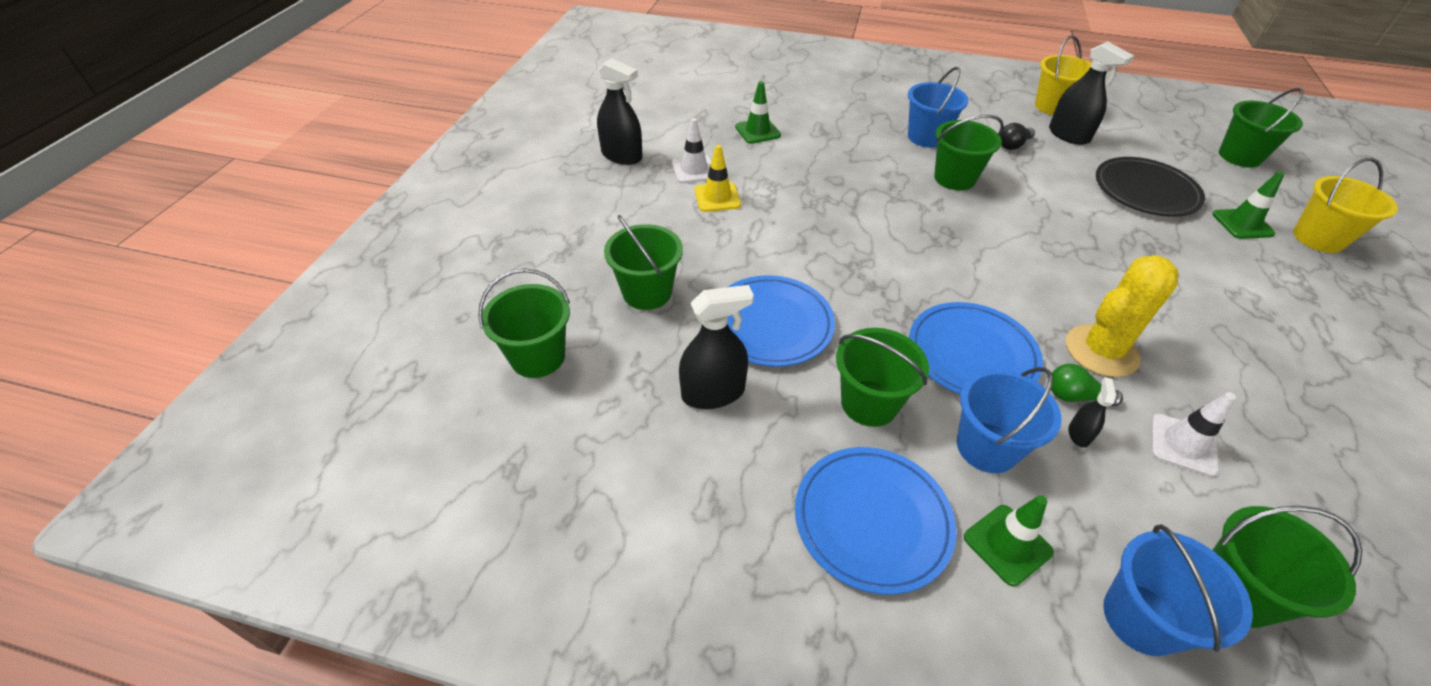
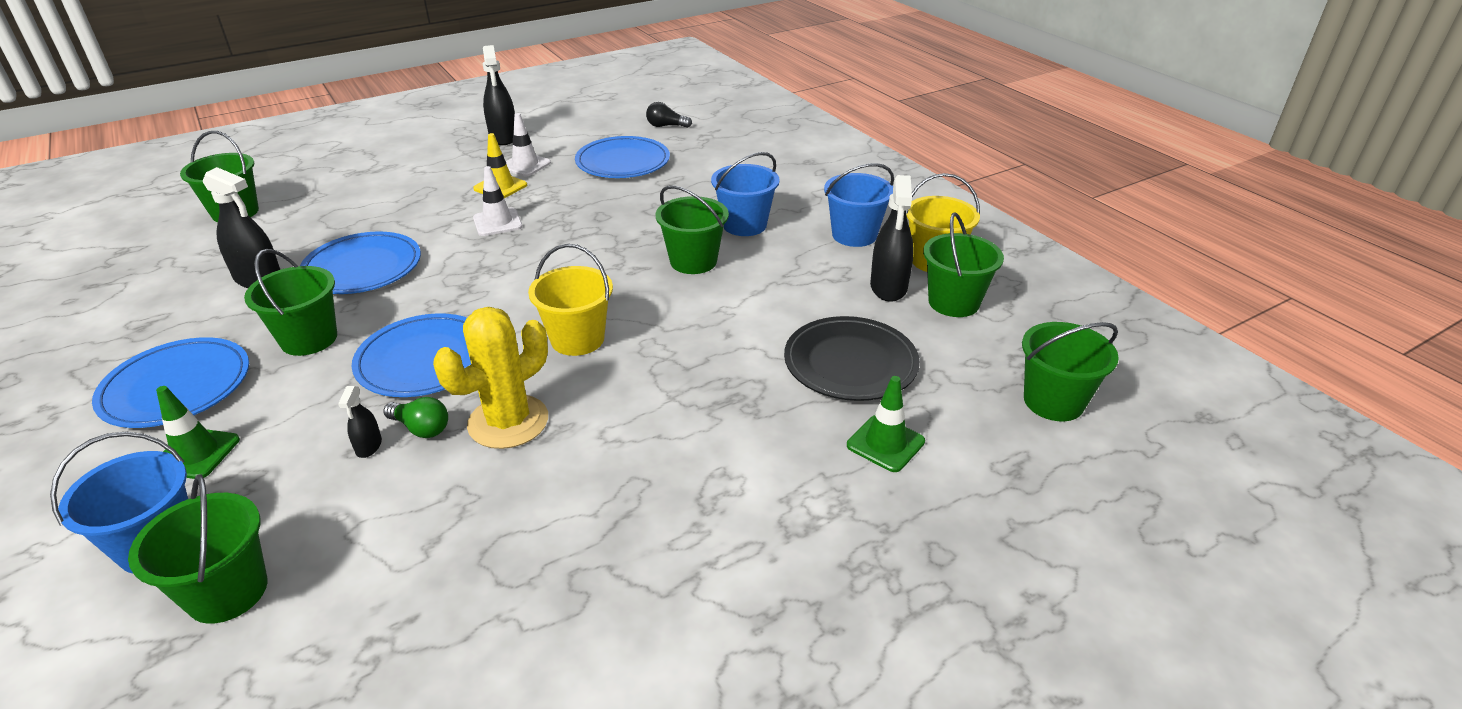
camera: 45 degrees right, 10 degrees down
(647, 292) = (345, 214): green bucket -> green bucket (953, 302)
(757, 131) = (623, 162): green traffic cone -> blue plate
(987, 447) = (306, 407): blue bucket -> blue bucket (854, 235)
(1013, 145) = (810, 267): black light bulb -> black light bulb (666, 126)
(1075, 396) = (421, 428): green light bulb -> green light bulb turned 150 degrees clockwise
(1079, 434) = (369, 446): black spray bottle -> black spray bottle turned 120 degrees clockwise
(1101, 351) = (508, 422): yellow cactus -> yellow cactus turned 60 degrees counterclockwise
(1183, 445) = (411, 508): white traffic cone -> white traffic cone (497, 222)
(1318, 238) = (945, 507): yellow bucket -> yellow bucket (577, 339)

